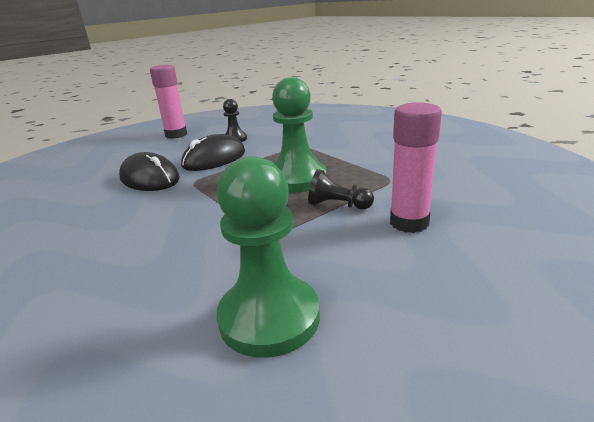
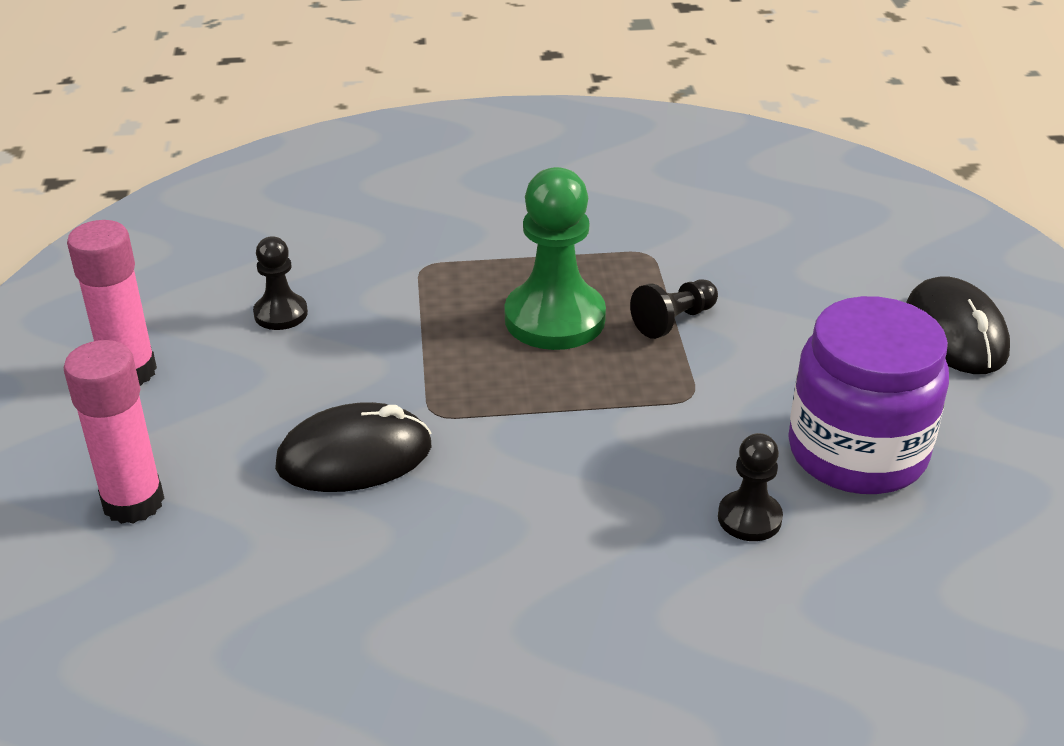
camera: 60 degrees left, 10 degrees up
(158, 294) = (749, 518): none -> black pawn
(214, 159) = (356, 365): black mouse -> black mouse (955, 333)
(269, 317) = (857, 452): green pawn -> purple jar
(409, 223) = (768, 295): pink glue stick -> pink glue stick (133, 502)

